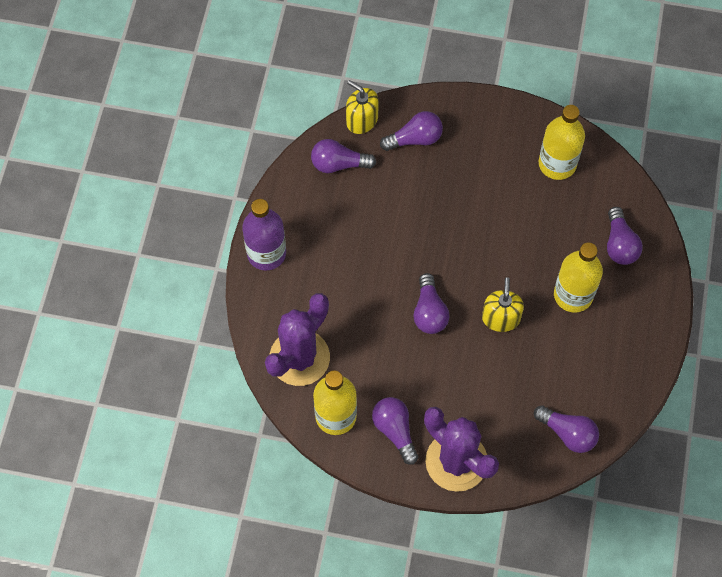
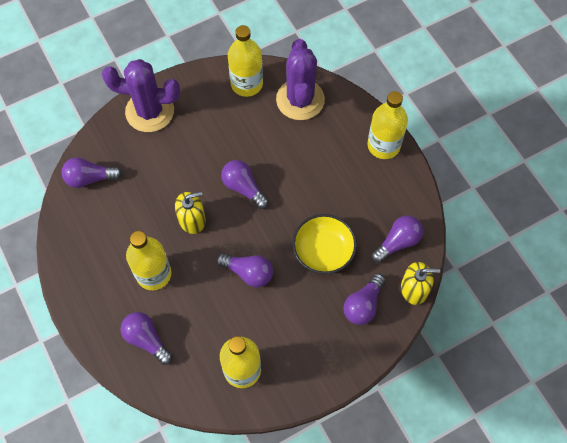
camera: 140 degrees right, 0 degrees up
(266, 253) = (383, 145): purple bottle -> yellow bottle
(395, 431) = (202, 101): purple light bulb -> purple light bulb (248, 272)
(408, 204) = (323, 251): none -> yellow bowl
(501, 318) = (192, 219): yellow soap dispenser -> yellow soap dispenser turned 75 degrees counterclockwise

